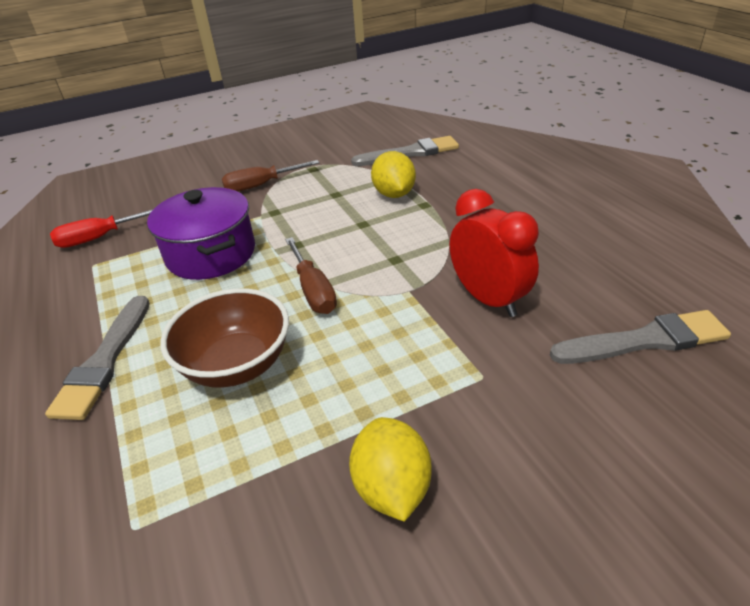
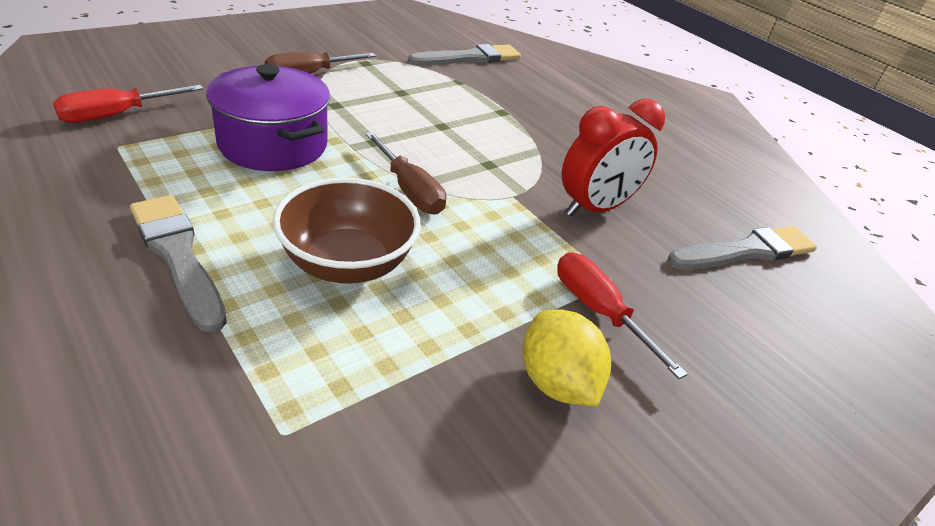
camera: 20 degrees left, 0 degrees up
(105, 361) = (178, 256): grey brush -> grey brush turned 150 degrees clockwise
(394, 194) = (466, 98): yellow lemon -> none
(458, 410) = (598, 311): none -> red screwdriver
(488, 299) = (595, 208): red clock -> red clock turned 105 degrees clockwise

